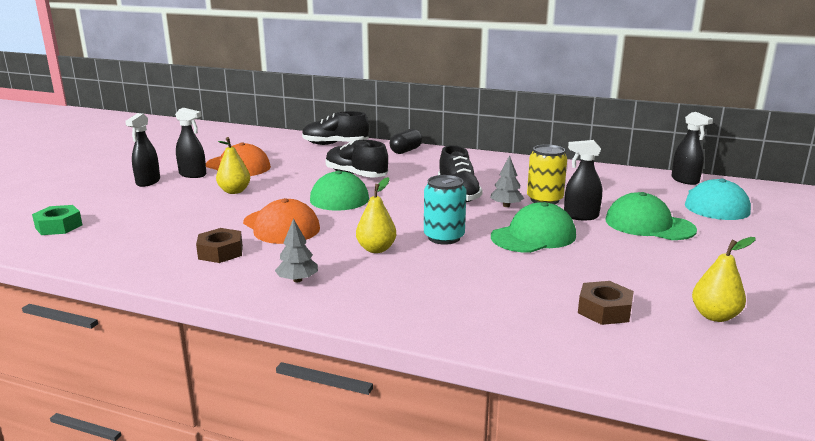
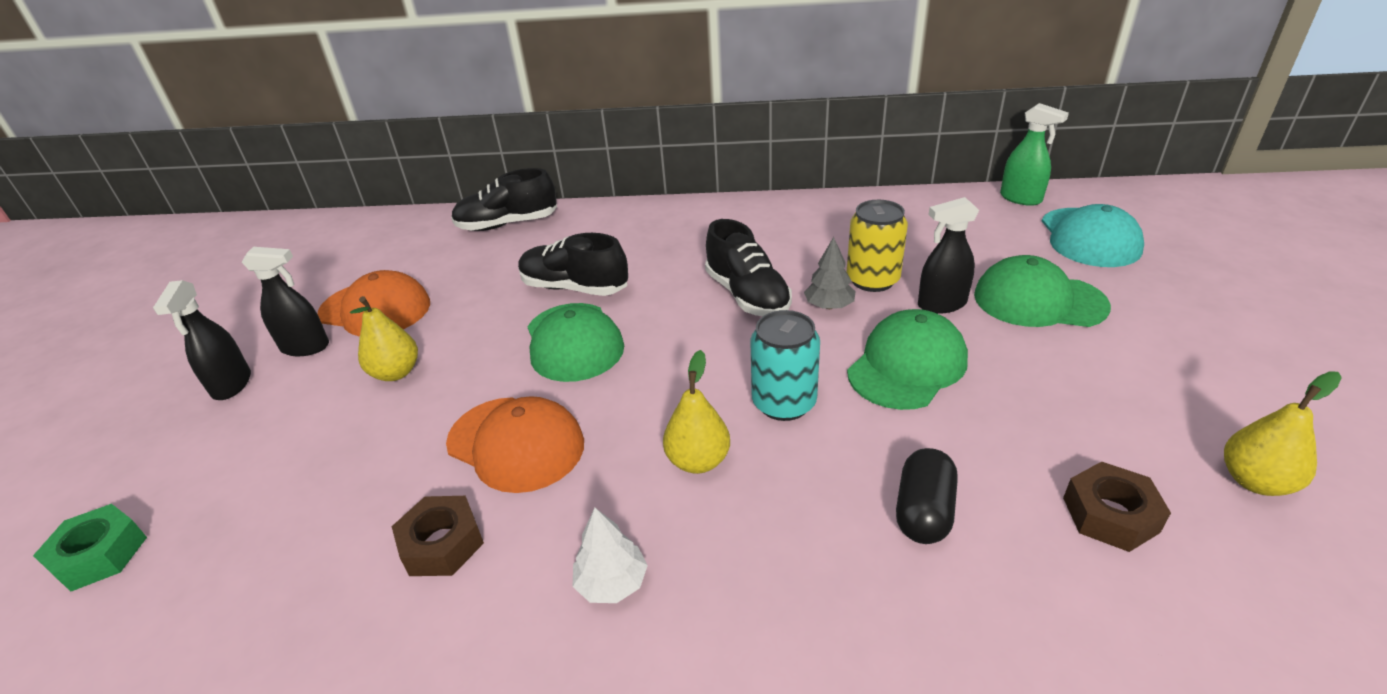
camera: 15 degrees left, 15 degrees up
(297, 280) = (612, 583): grey tree -> white tree
(406, 151) = (620, 217): black capsule -> black capsule (923, 511)
(685, 180) = (1021, 198): black spray bottle -> green spray bottle

